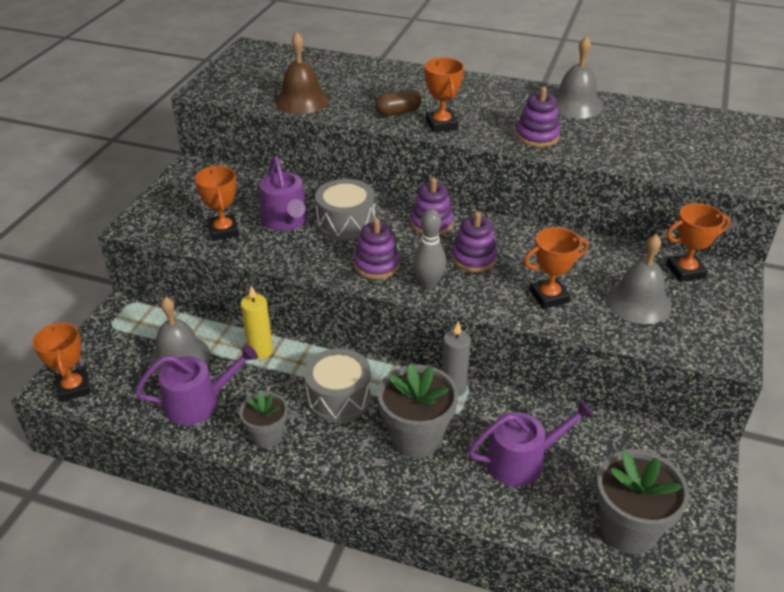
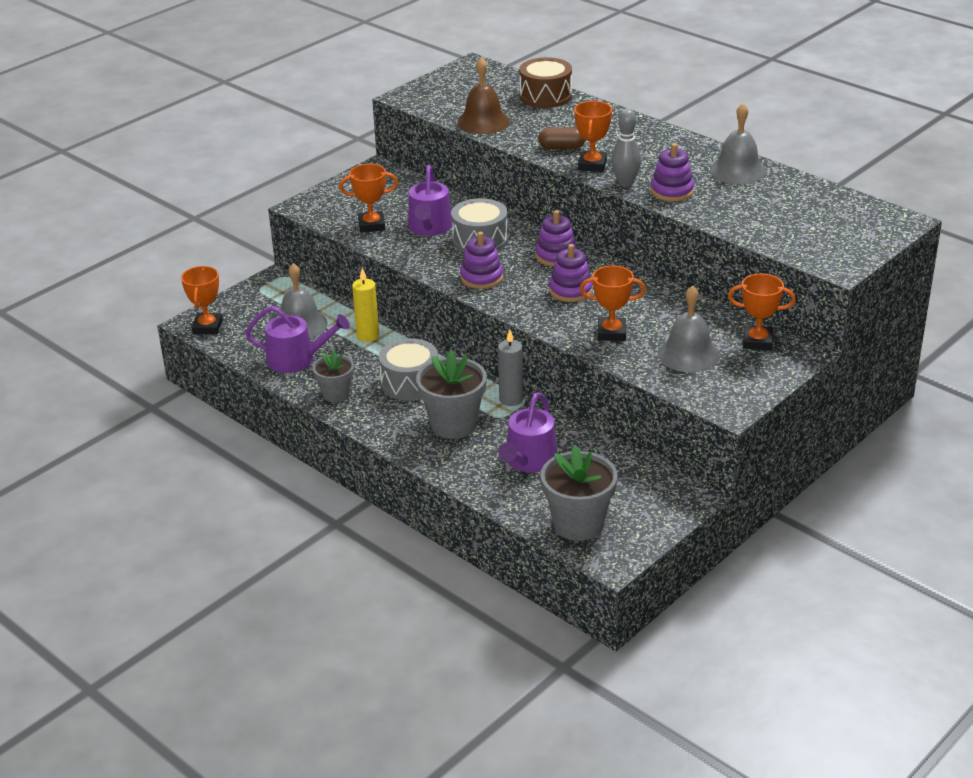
camera: 25 degrees right, 5 degrees down
(224, 231) = (371, 225): orange trophy -> orange trophy turned 75 degrees clockwise
(342, 66) = (545, 96): none -> brown drum
(428, 283) = (514, 301): grey bowling pin -> grey bowling pin (625, 183)
(522, 460) = (529, 461): purple watering can -> purple watering can turned 105 degrees clockwise

